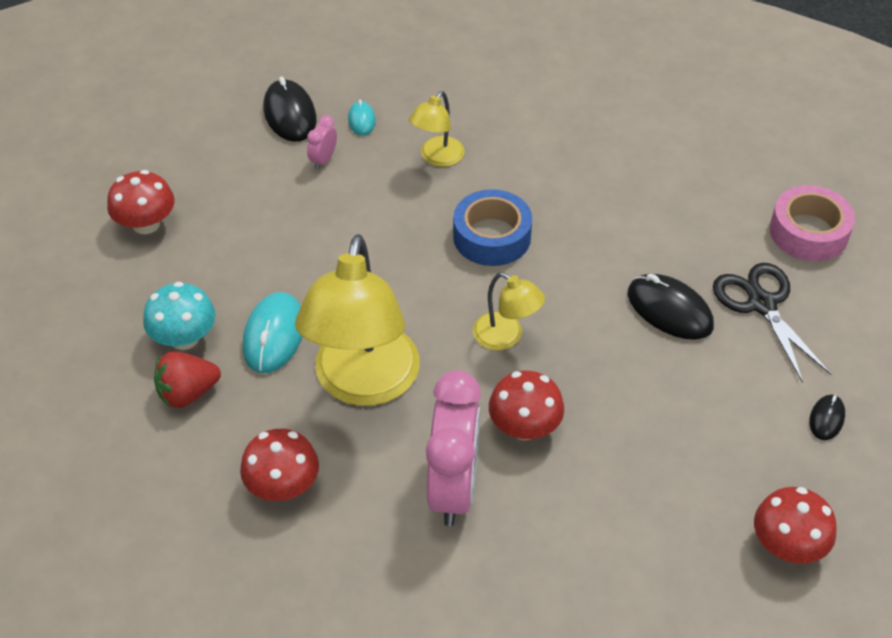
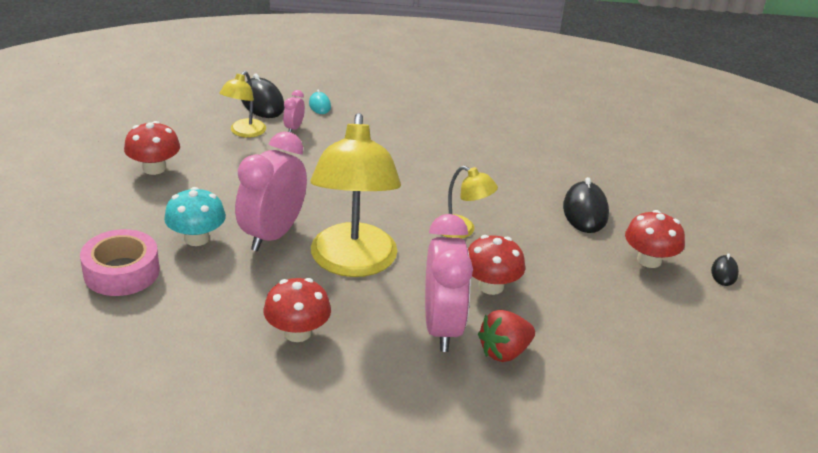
camera: 10 degrees left, 15 degrees down
(187, 393) = (205, 274): red strawberry -> red strawberry (504, 352)
(274, 336) = (272, 235): turquoise mouse -> pink clock
(437, 158) = (383, 126): yellow lamp -> yellow lamp (244, 132)
(492, 236) = (436, 171): blue tape -> none
(669, 310) = (585, 211): black mouse -> black mouse turned 60 degrees clockwise
(761, 304) = (653, 206): black scissors -> none
(787, 545) = (720, 353): red mushroom -> red mushroom (649, 260)
(808, 232) = (674, 164): pink tape -> pink tape (121, 272)

